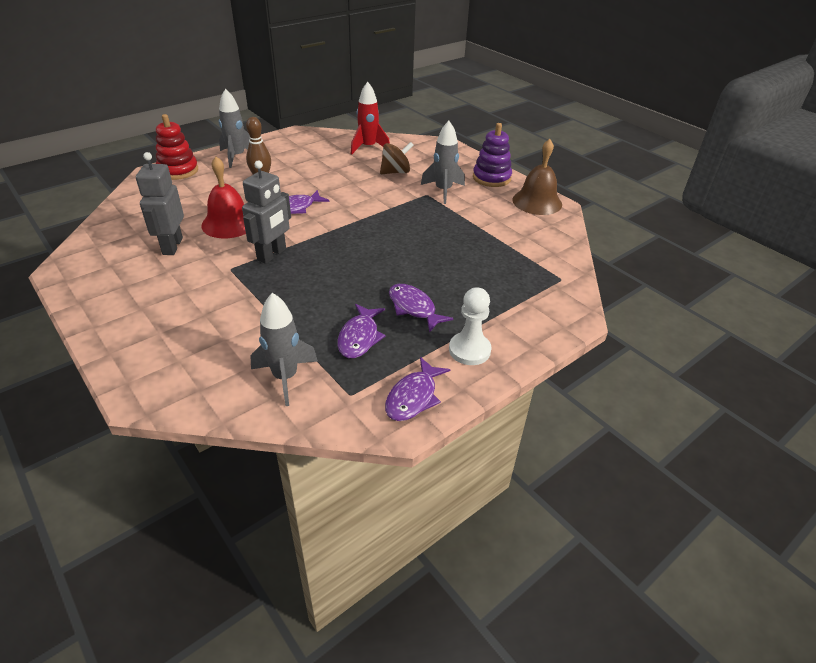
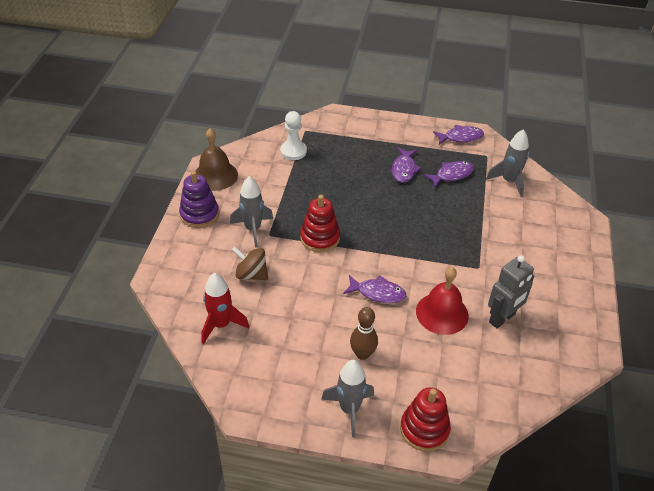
camera: 130 degrees left, 5 degrees up
(272, 255) = (441, 260): grey robot -> none
(389, 213) = (320, 238): none -> red stacking toy
(469, 350) = (408, 136): white pawn -> white pawn (293, 151)

